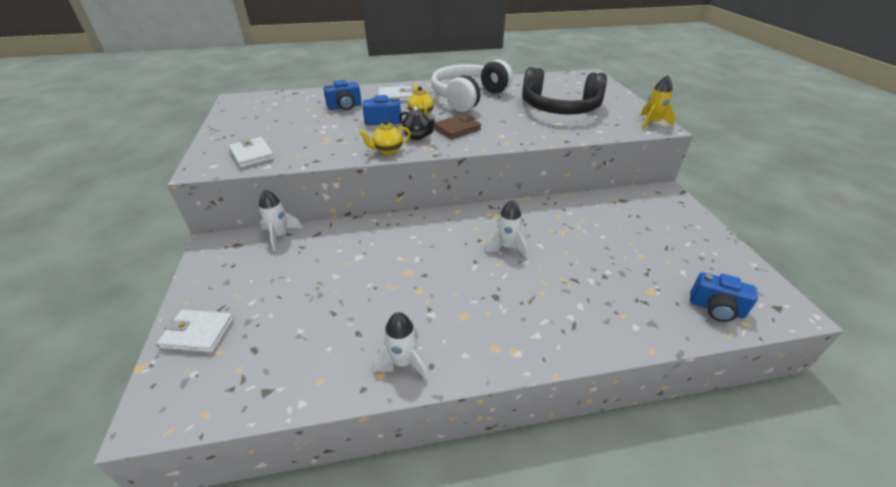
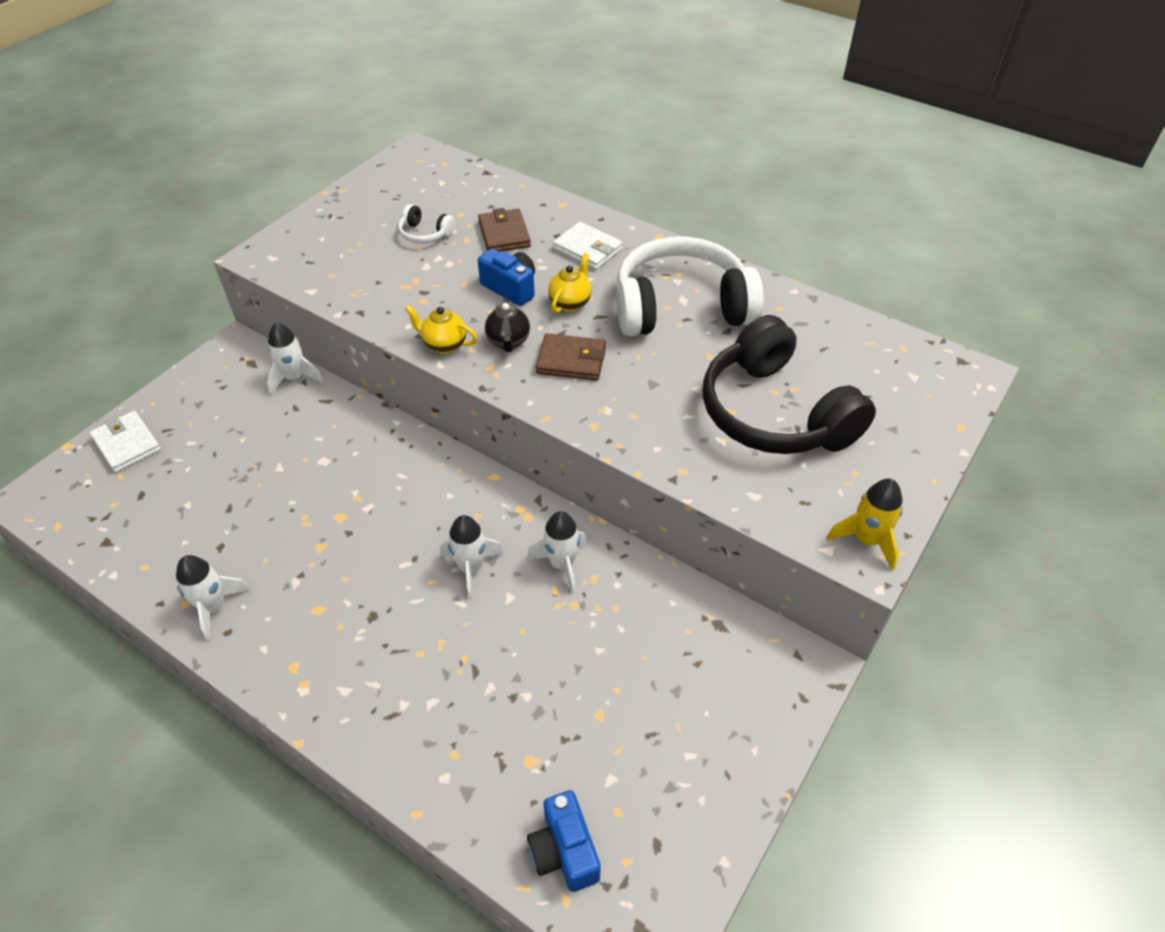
camera: 45 degrees right, 10 degrees up
(252, 155) = (319, 263): white wallet -> none
(300, 122) = (425, 234): none -> white headphones
(345, 107) = (504, 234): blue camera -> brown wallet
(539, 220) = (562, 564): none -> white rocket

